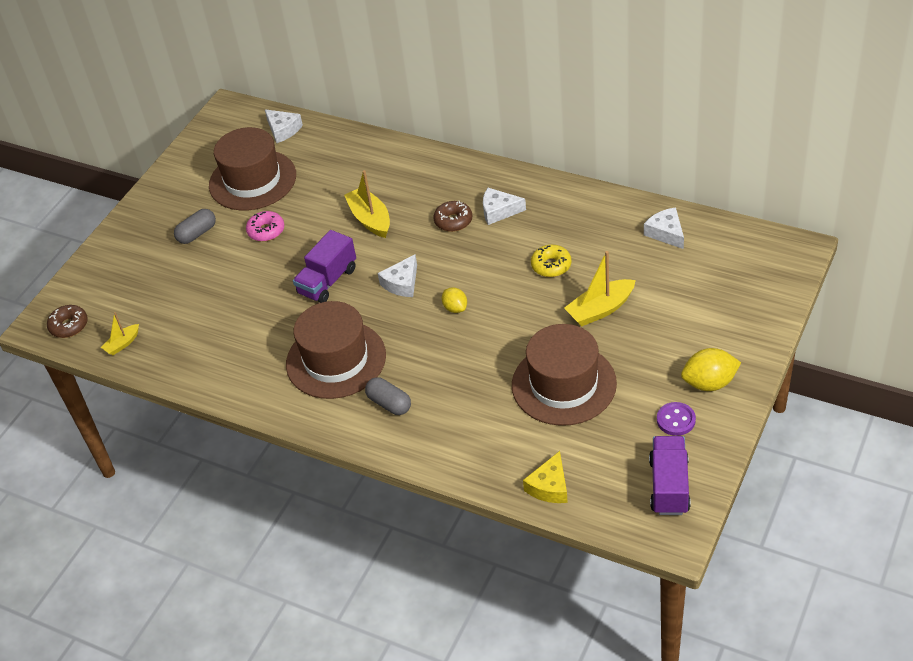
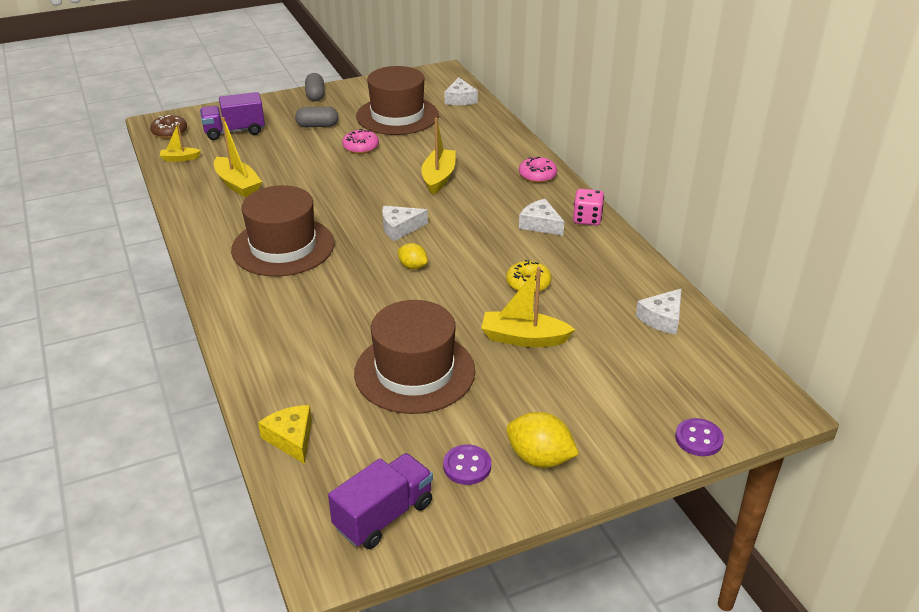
camera: 35 degrees right, 10 degrees down
(214, 333) = (237, 184): none -> yellow boat
(327, 281) = (353, 197): purple truck -> purple truck (234, 131)
(389, 403) = (272, 297): grey capsule -> grey capsule (315, 95)
(442, 168) = (537, 175): none -> pink donut
(453, 221) = (496, 211): brown donut -> none
(455, 308) = (413, 266): yellow lemon -> yellow lemon turned 60 degrees counterclockwise
(525, 184) = (587, 219): none -> pink dice
(549, 486) = (291, 438): yellow cheese -> yellow cheese turned 90 degrees clockwise
(666, 233) = (662, 318): white cheese -> white cheese turned 150 degrees counterclockwise
(778, 303) = (698, 439): none -> purple button

